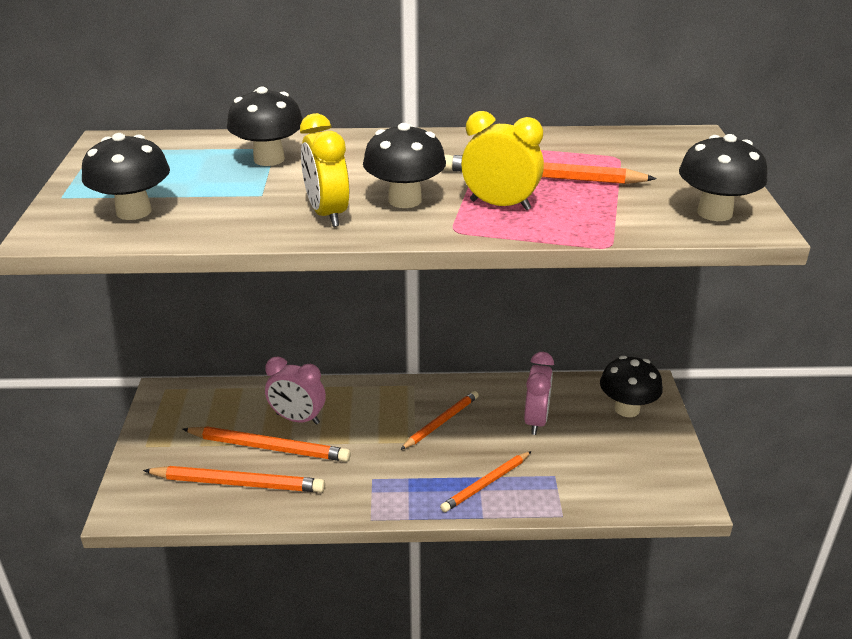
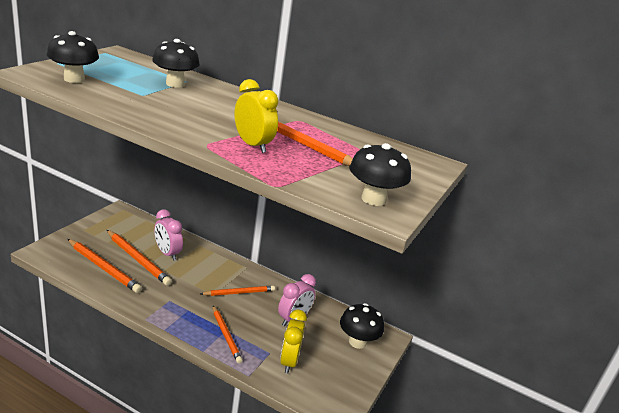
camera: 25 degrees right, 5 degrees down
(327, 214) = (157, 114): yellow clock -> yellow clock (289, 361)
(405, 200) = (206, 124): black mushroom -> none
(486, 483) = (226, 335): orange pencil -> orange pencil turned 105 degrees counterclockwise

